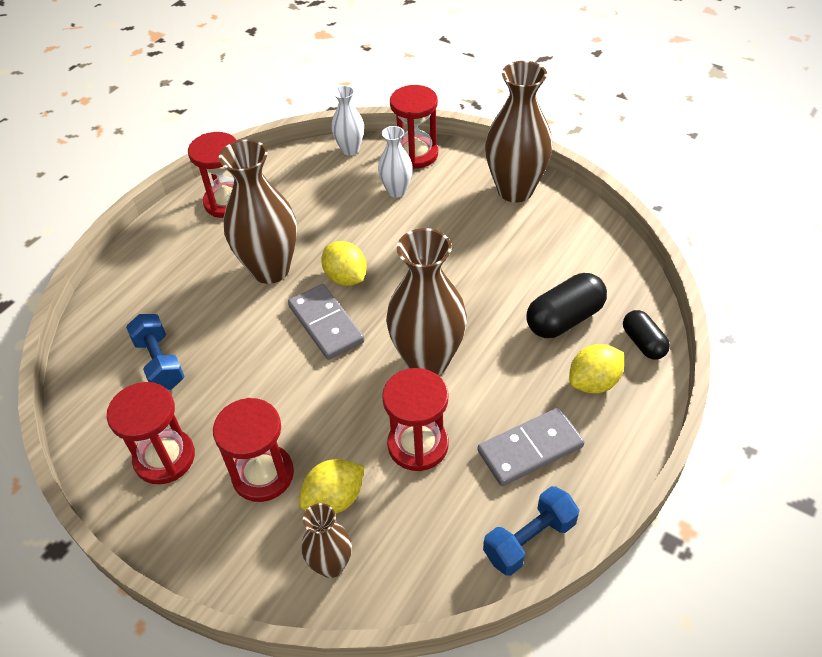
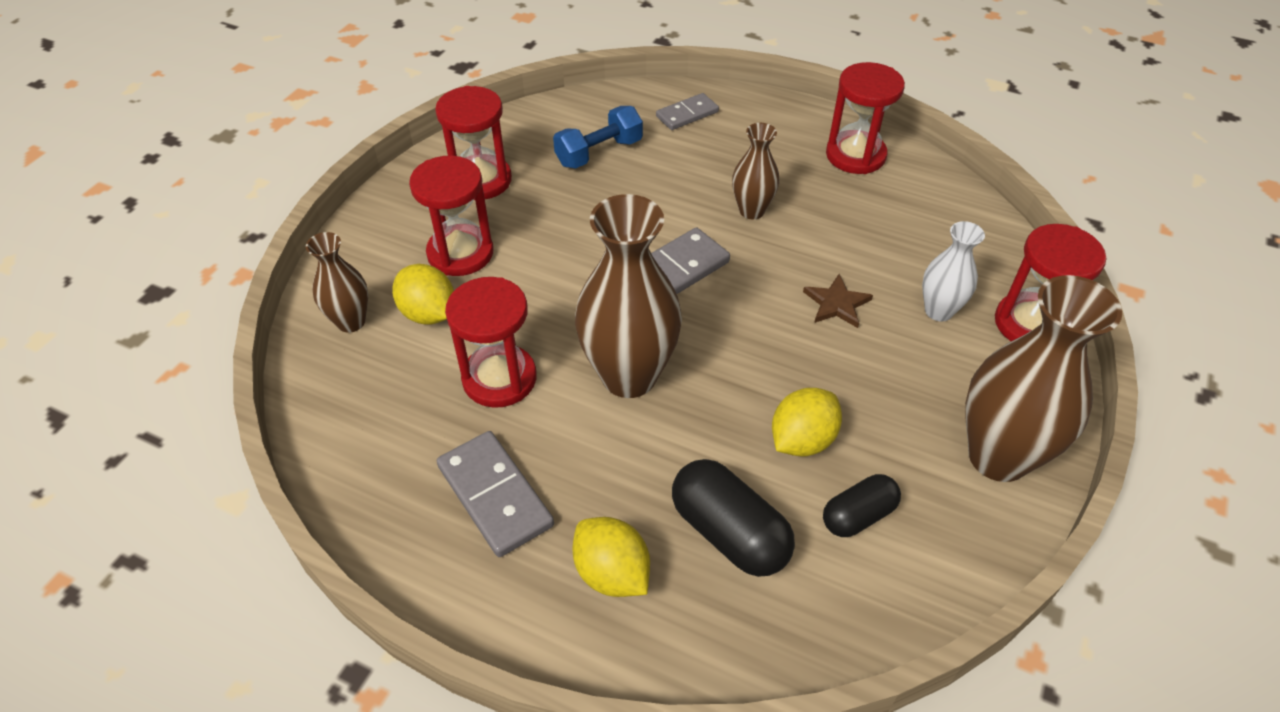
camera: 80 degrees right, 0 degrees up
(131, 296) = (687, 114): none -> grey domino
(270, 269) = (751, 211): brown vase -> brown vase, size x0.54
(346, 278) = (754, 280): yellow lemon -> yellow lemon (802, 440)
(350, 149) = (1007, 251): white vase -> none
(379, 238) = (836, 304): none -> brown star
(529, 540) = (364, 500): blue dumbbell -> none
(643, 343) = (698, 646): black capsule -> black capsule (858, 515)

